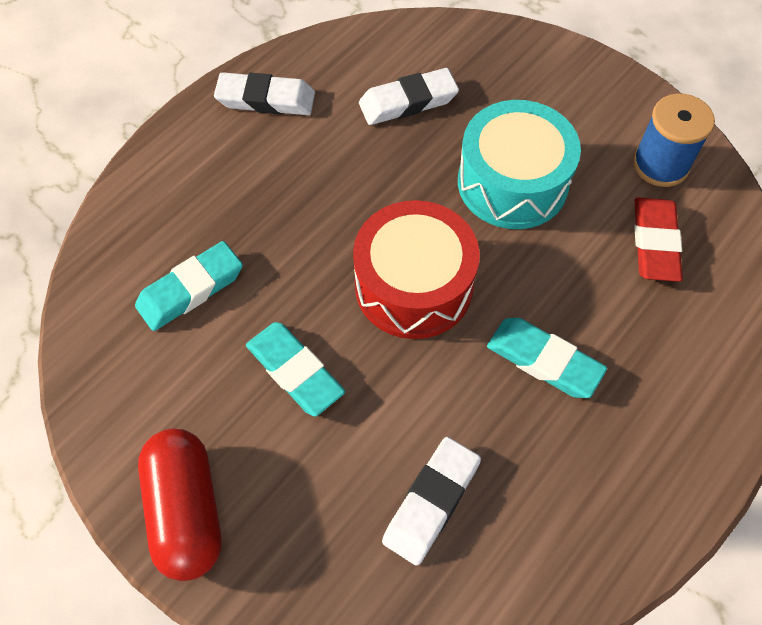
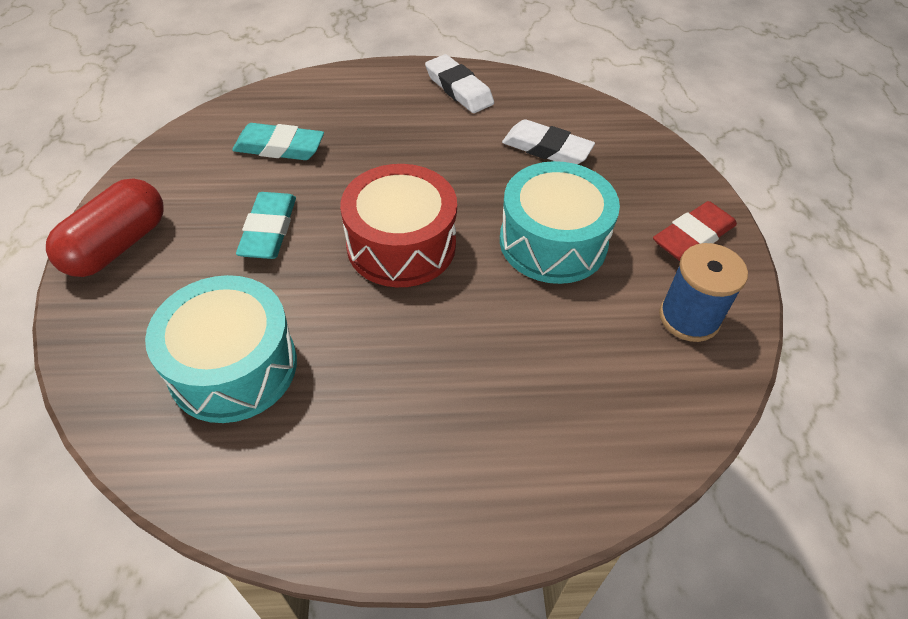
camera: 45 degrees right, 10 degrees down
(431, 502) = (233, 367): white eraser -> turquoise drum
(544, 361) = (419, 358): turquoise eraser -> none
(654, 243) = (610, 360): red eraser -> red eraser (693, 236)

